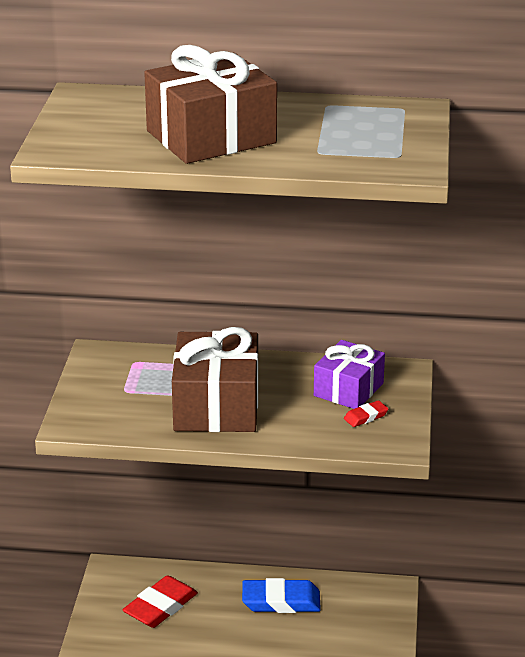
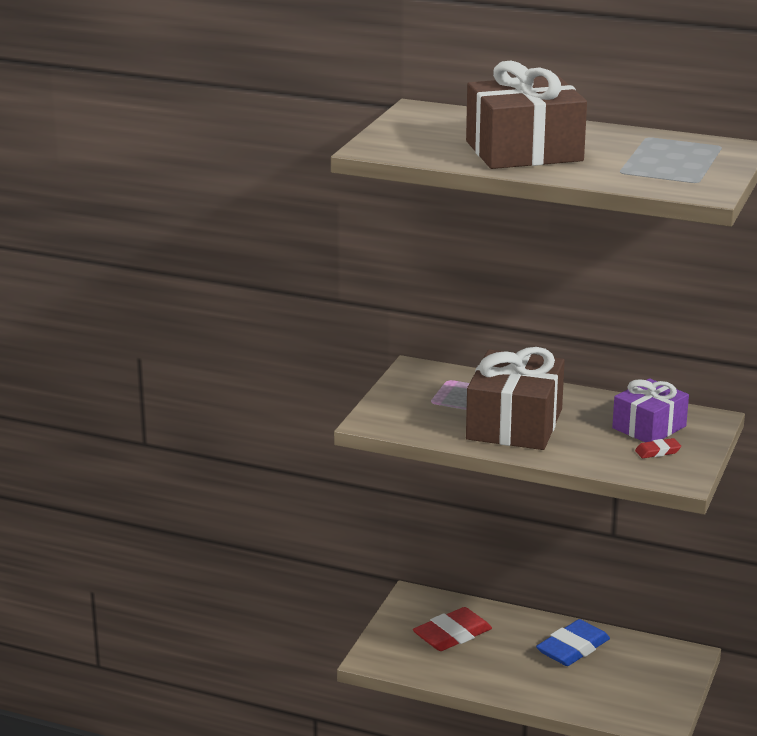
camera: 15 degrees right, 5 degrees down
(281, 601) = (573, 648): blue eraser -> blue eraser turned 60 degrees counterclockwise

